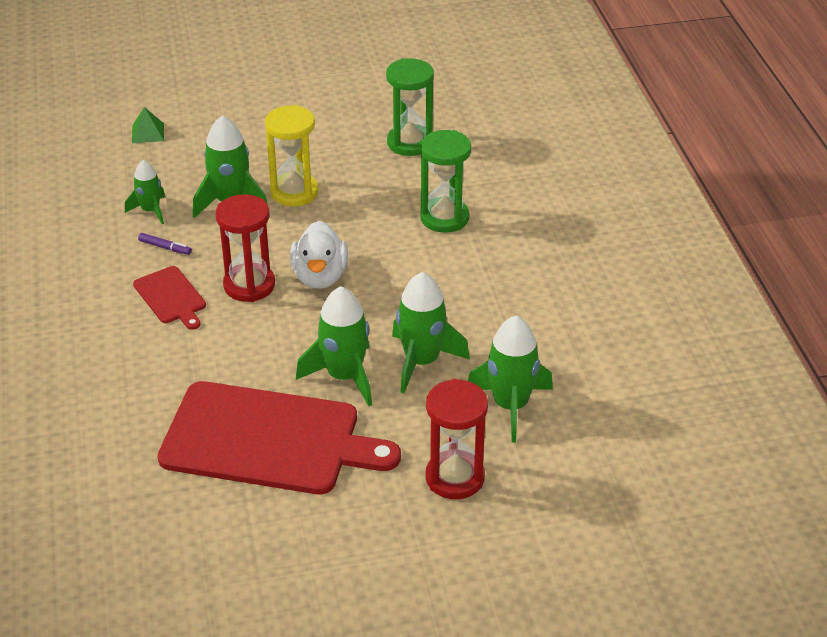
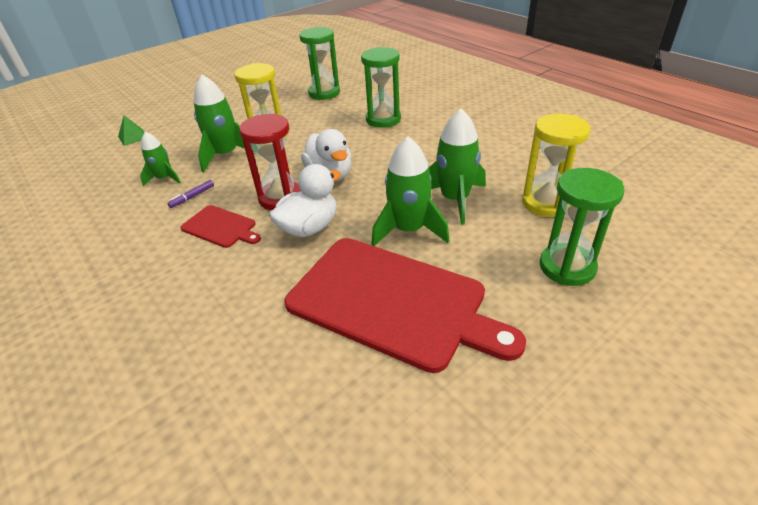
camera: 25 degrees left, 0 degrees up
(165, 247) = (192, 197): purple marker -> purple marker turned 135 degrees clockwise
(252, 333) = (309, 227): none -> white duck
(268, 440) = (392, 302): red cutting board -> red cutting board turned 45 degrees clockwise
(455, 477) = (567, 267): red hourglass -> green hourglass
(510, 406) = (545, 203): green rocket -> yellow hourglass

